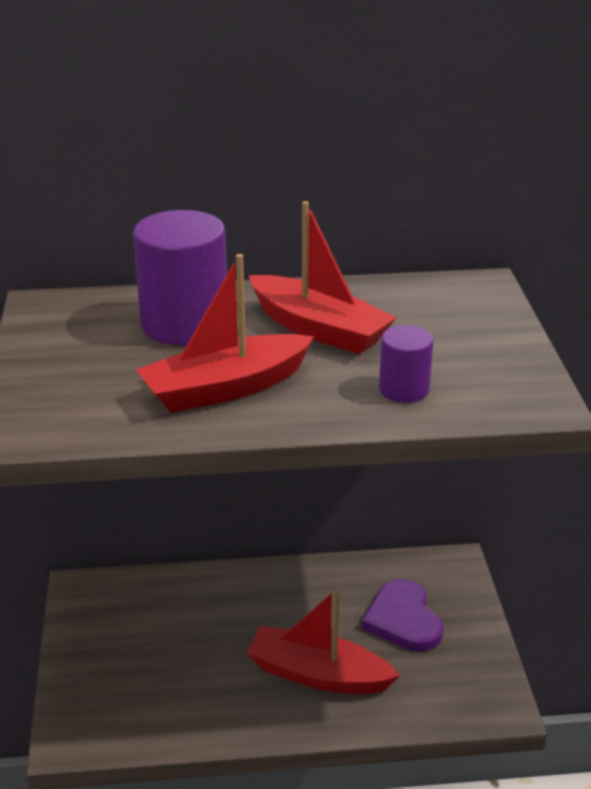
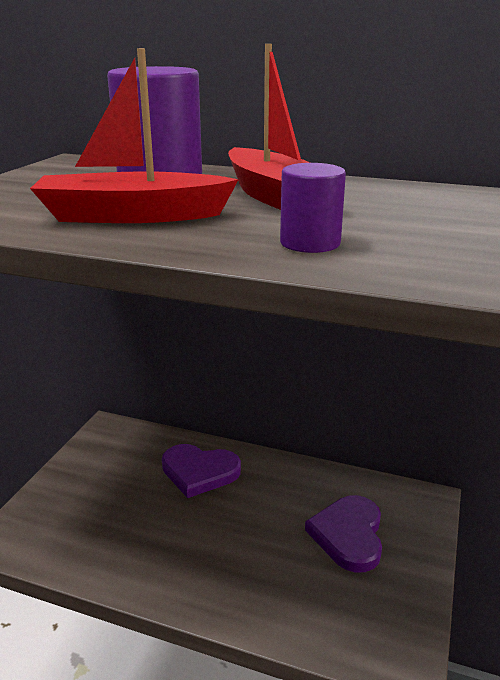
camera: 25 degrees right, 5 degrees down
(221, 605) = (199, 472): none -> purple heart
(318, 675) = (239, 558): red boat -> none

